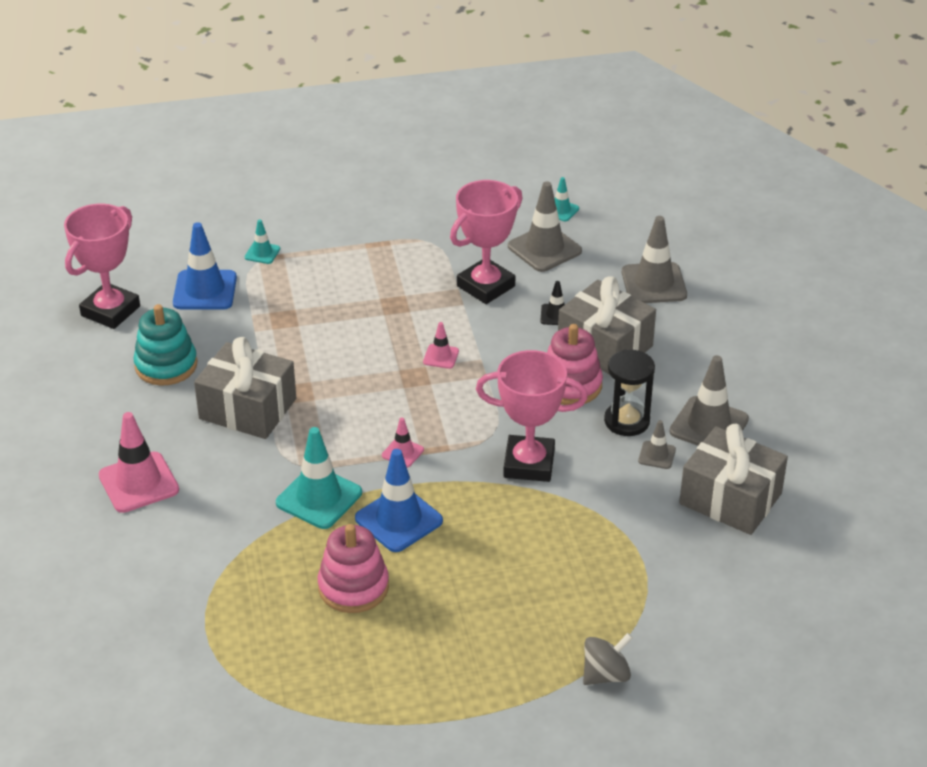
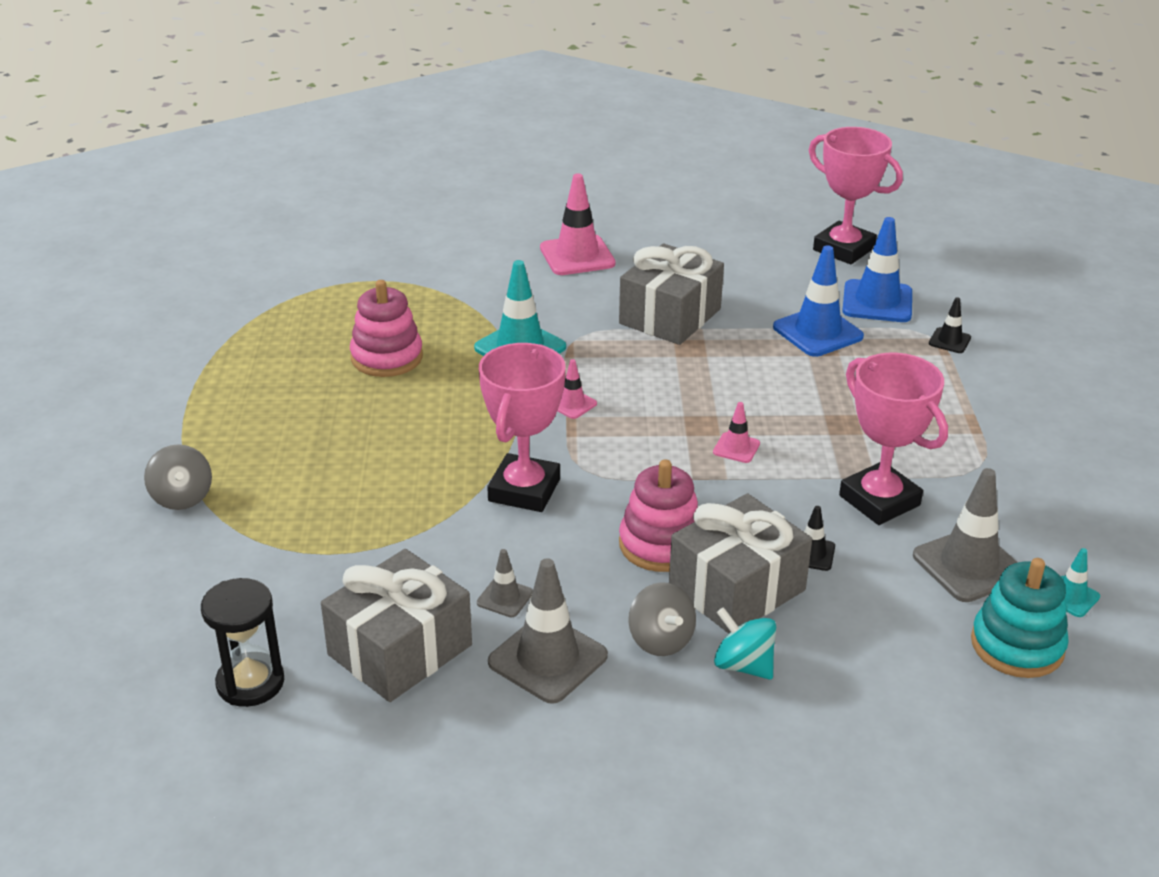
camera: 100 degrees right, 5 degrees down
(166, 365) = (749, 275): turquoise stacking toy -> turquoise stacking toy (1017, 645)
(262, 253) = (949, 341): turquoise traffic cone -> black traffic cone
(398, 520) = (469, 392): blue traffic cone -> blue traffic cone (817, 332)
(627, 421) = (578, 582): black hourglass -> black hourglass (250, 682)
(654, 284) = (881, 665): grey traffic cone -> none
(669, 376) = (660, 640): none -> grey spinning top
(678, 339) = (743, 665): none -> turquoise spinning top

